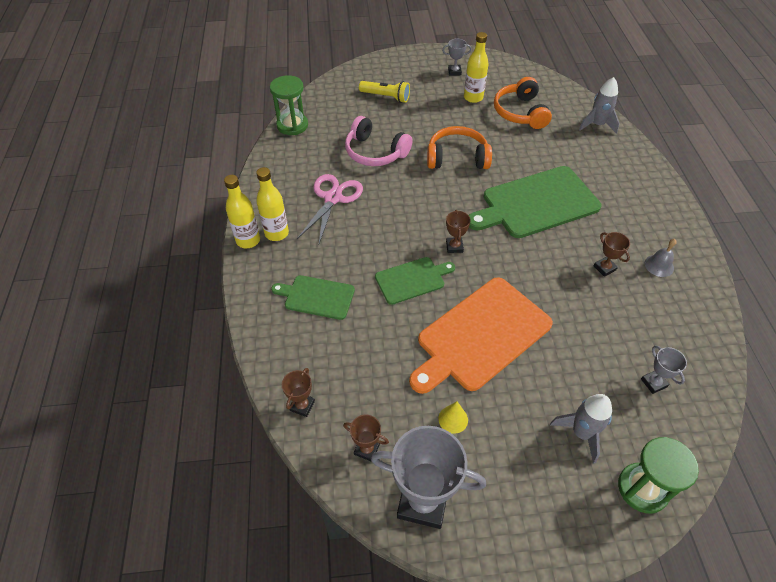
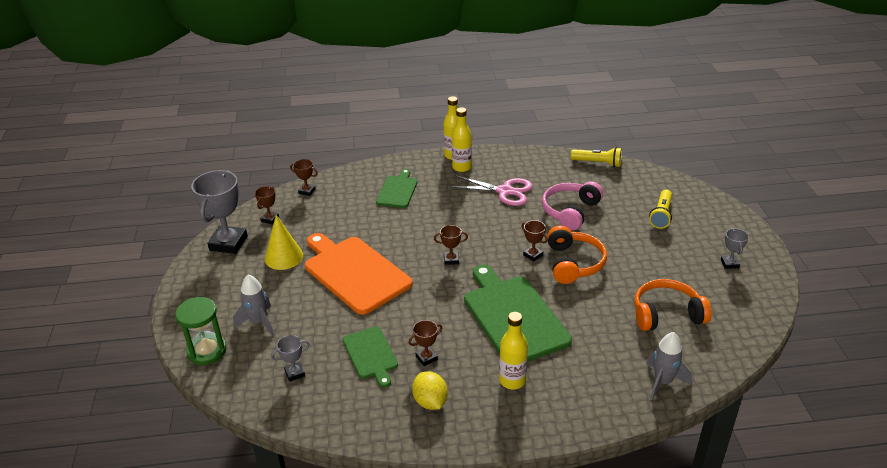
camera: 90 degrees right, 15 degrees down
(292, 125) = (598, 163): green hourglass -> yellow flashlight
(412, 280) = (413, 236): green cutting board -> green cutting board (370, 354)
(445, 184) = (533, 255): none -> brown trophy
(453, 419) = (284, 257): yellow cone -> yellow cone, size x1.76
(473, 97) = (683, 277): yellow bottle -> yellow bottle (512, 381)
(659, 265) = (430, 401): grey bell -> yellow lemon

